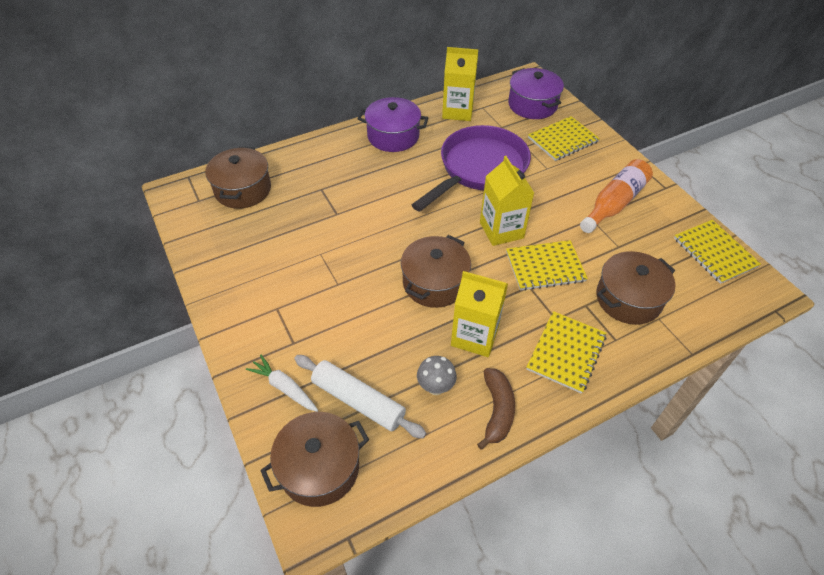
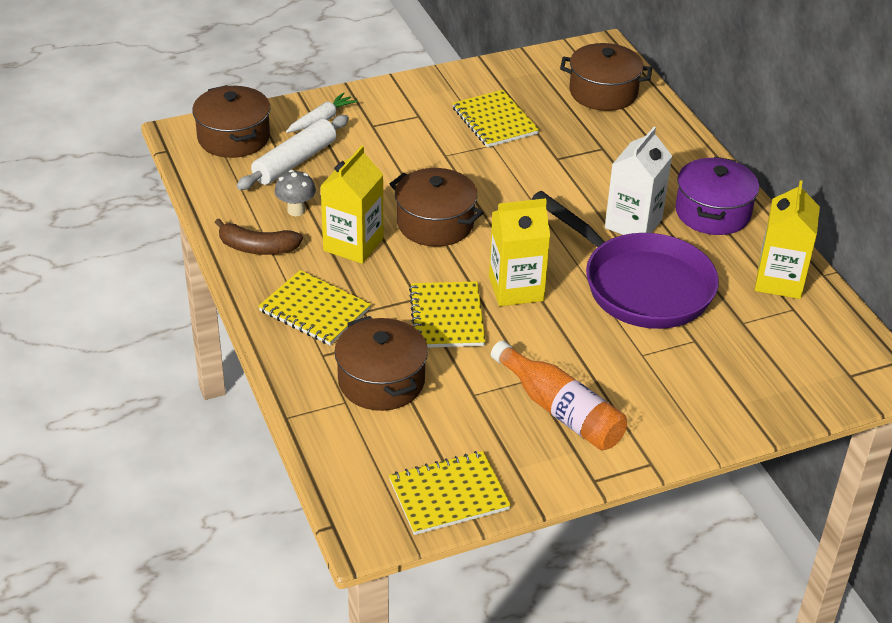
camera: 95 degrees right, 10 degrees down
(412, 172) = (633, 224): none -> white carton
(532, 105) = (806, 367): purple pot -> none
(563, 140) = (712, 385): yellow notebook -> yellow notebook (494, 121)

